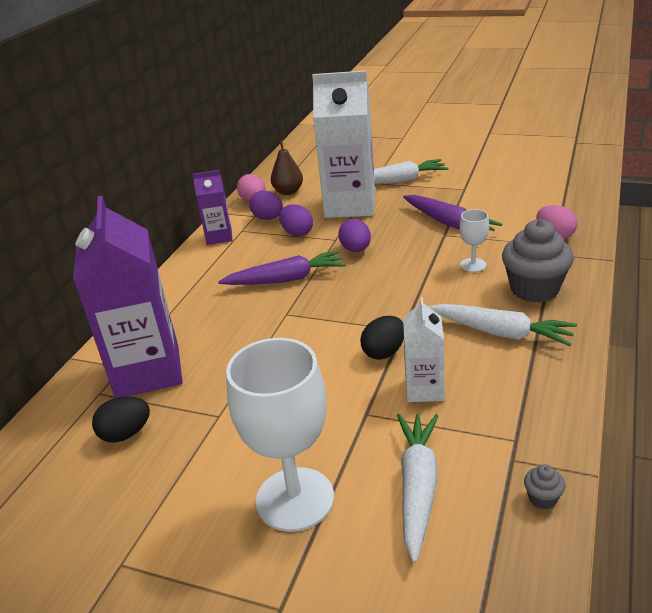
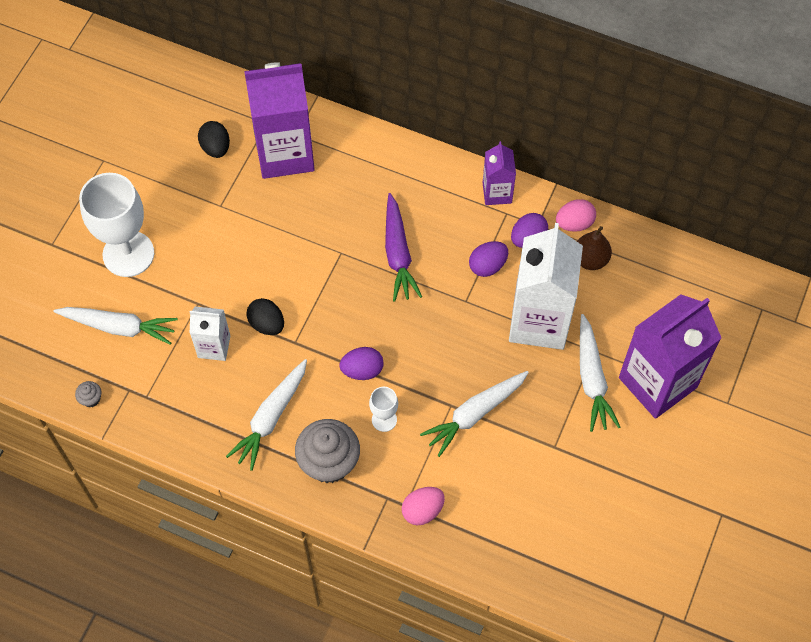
camera: 90 degrees right, 30 degrees up
(356, 249) = (439, 318): purple egg -> purple egg (362, 370)
(394, 159) = (657, 382): none -> purple carton
(448, 223) = (475, 414): purple carrot -> white carrot

